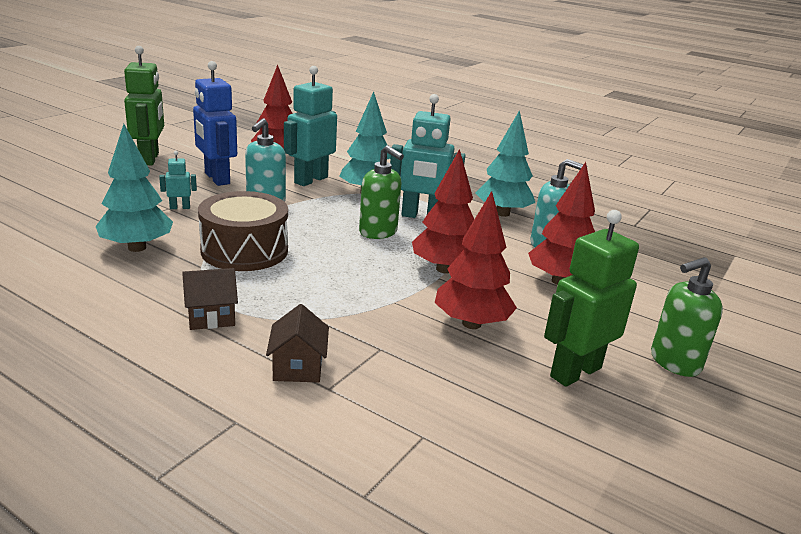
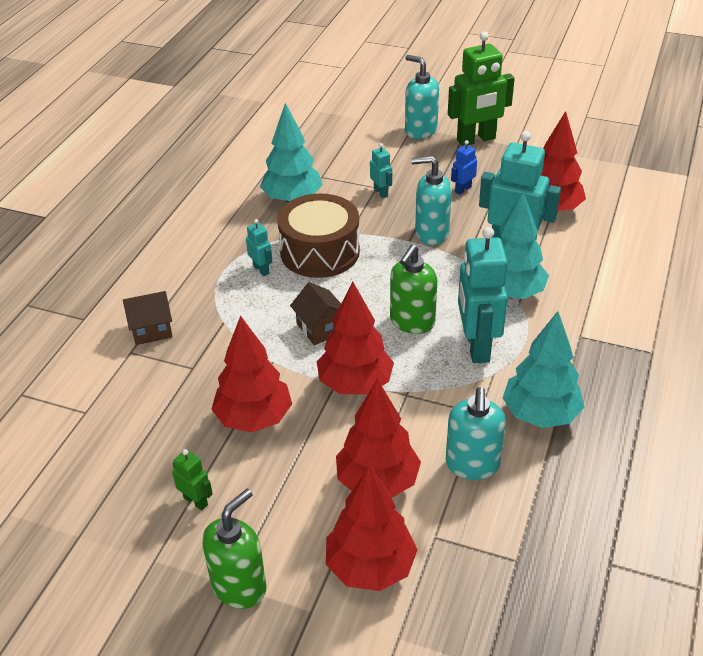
camera: 80 degrees right, 15 degrees up
(102, 173) = (420, 131): none -> turquoise soap dispenser
(211, 317) = (204, 269): brown house -> brown house (320, 328)
(216, 178) = (463, 189): blue robot -> blue robot, size x0.47
(245, 284) = (261, 269): none -> turquoise robot
(575, 372) = (196, 501): green robot -> green robot, size x0.47
(646, 300) = (370, 567): none -> red tree
(674, 362) = (239, 586): green soap dispenser -> green soap dispenser turned 75 degrees clockwise

